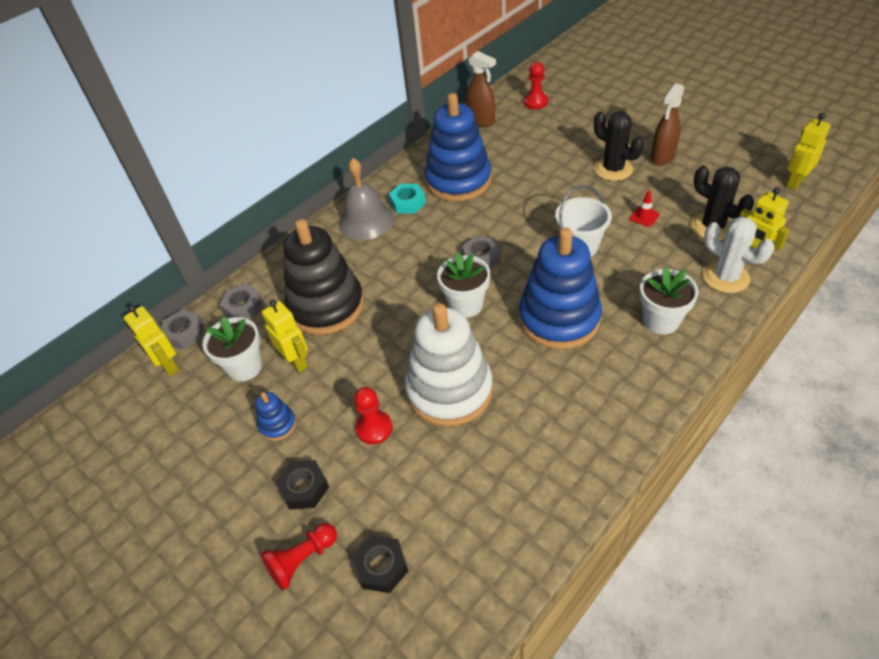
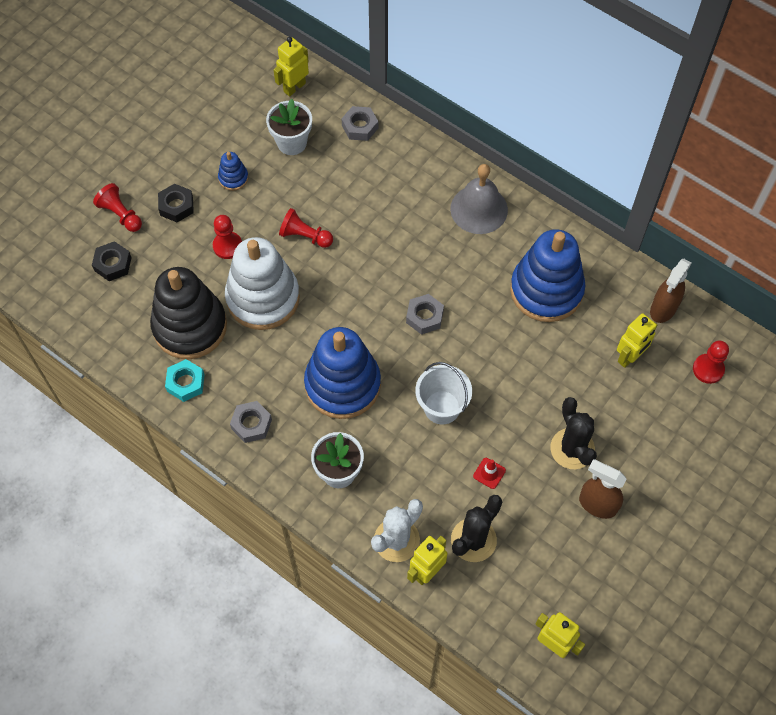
camera: 80 degrees right, 15 degrees up
(184, 333) = (330, 89): grey nut -> grey nut (251, 424)
(296, 361) = (297, 179): yellow robot -> yellow robot (629, 357)
(326, 306) = (360, 192): black stacking toy -> black stacking toy (190, 326)
(373, 353) = (305, 236): none -> red pawn
(408, 203) = (508, 244): turquoise nut -> turquoise nut (185, 383)
(466, 305) = (361, 306): white flower pot -> none
(613, 169) = (572, 449): black cactus -> black cactus turned 60 degrees counterclockwise

